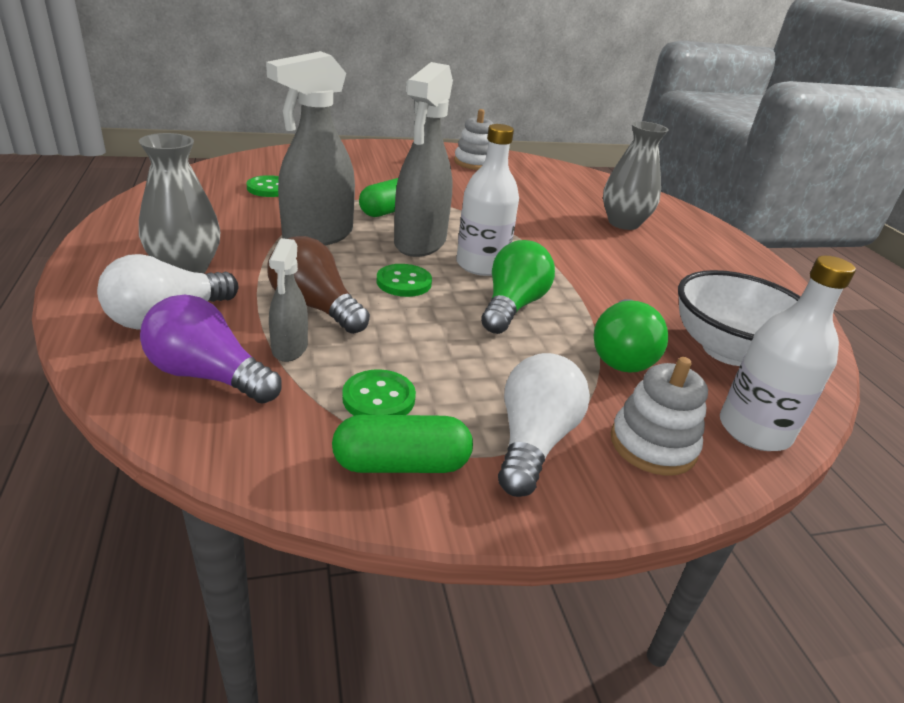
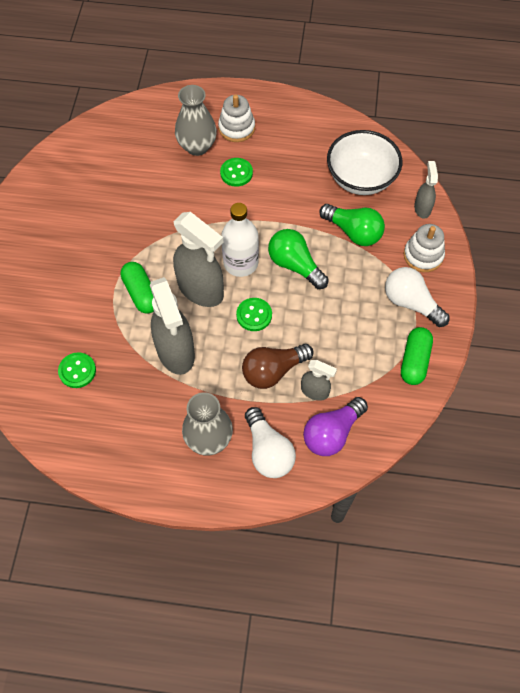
camera: 65 degrees left, 30 degrees up
(379, 398) = (367, 358): green button -> green button (236, 173)
(474, 163) = (52, 199): white stacking toy -> white stacking toy (236, 128)
(754, 430) = (422, 208): white bottle -> grey spray bottle

